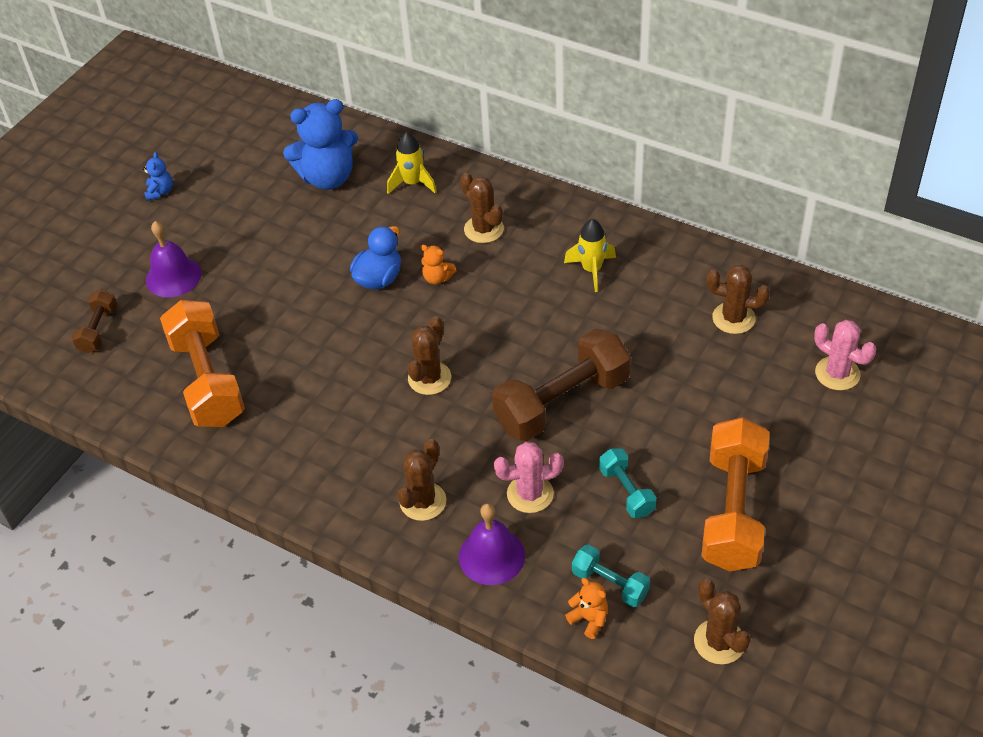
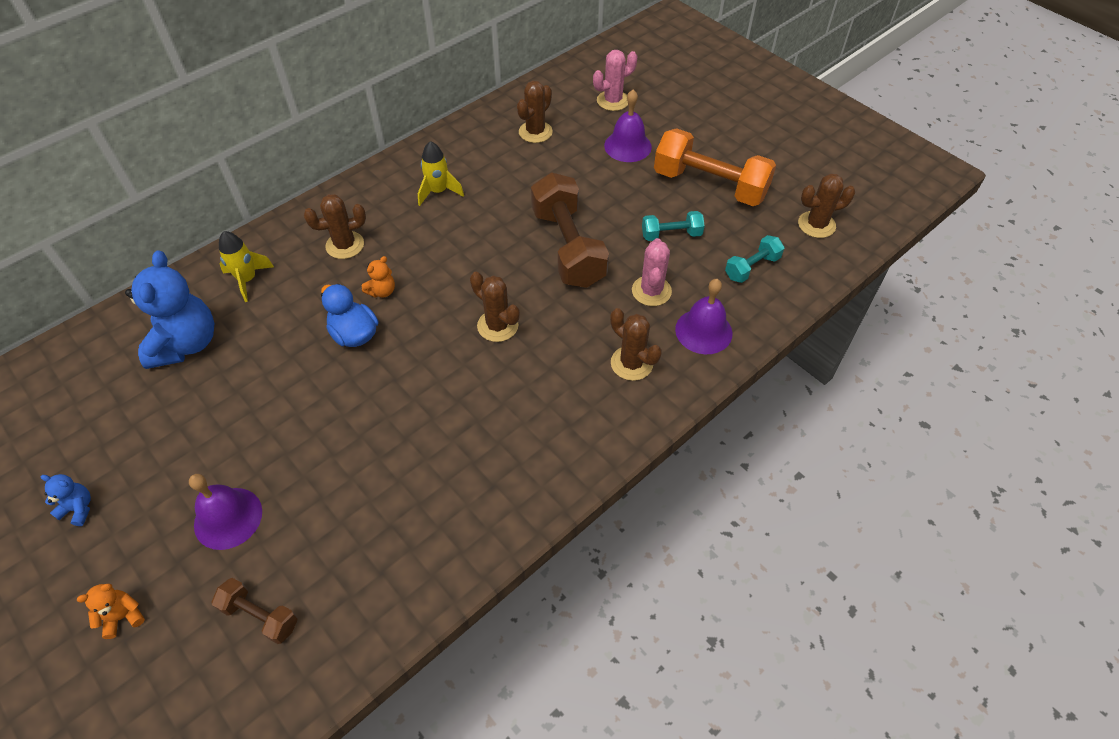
camera: 75 degrees left, 5 degrees up
(207, 381) = (403, 510): orange dumbbell -> none
(589, 619) = (780, 288): orange teddy bear -> orange teddy bear (123, 616)
(759, 411) = (627, 146): none -> purple bell

